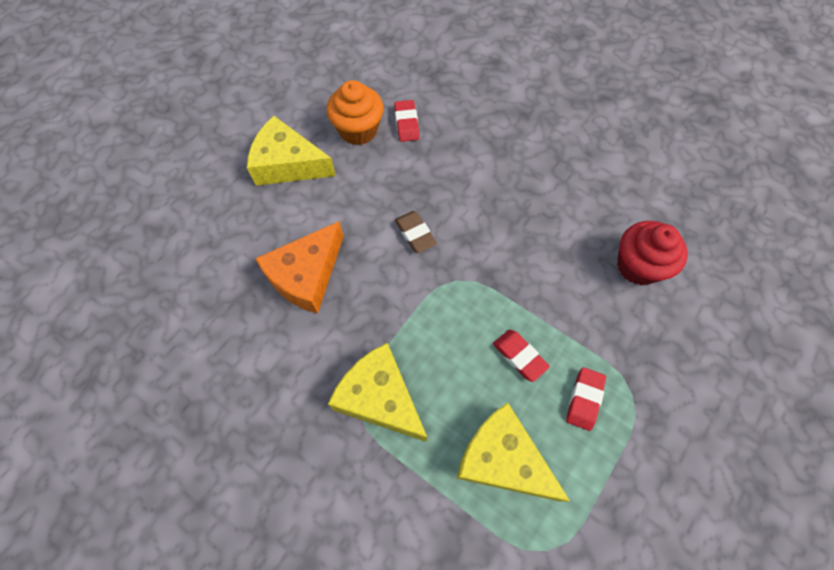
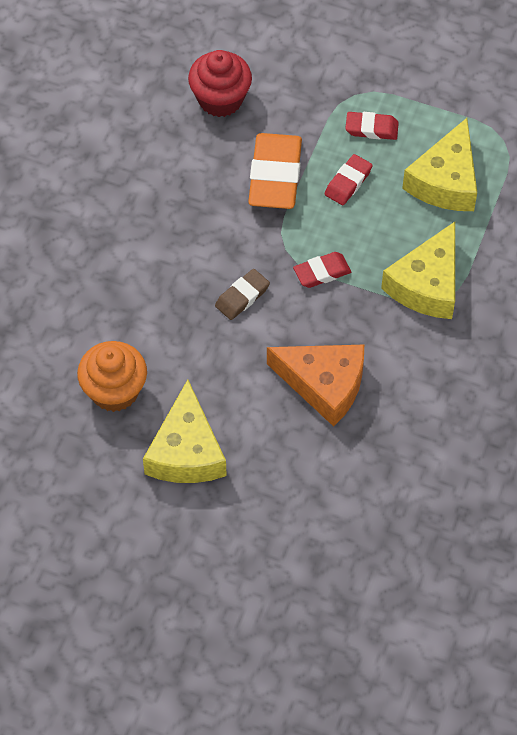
camera: 105 degrees left, 5 degrees down
(406, 123) = (90, 341): red eraser -> red eraser (322, 272)
(539, 291) = (275, 176): none -> orange eraser

